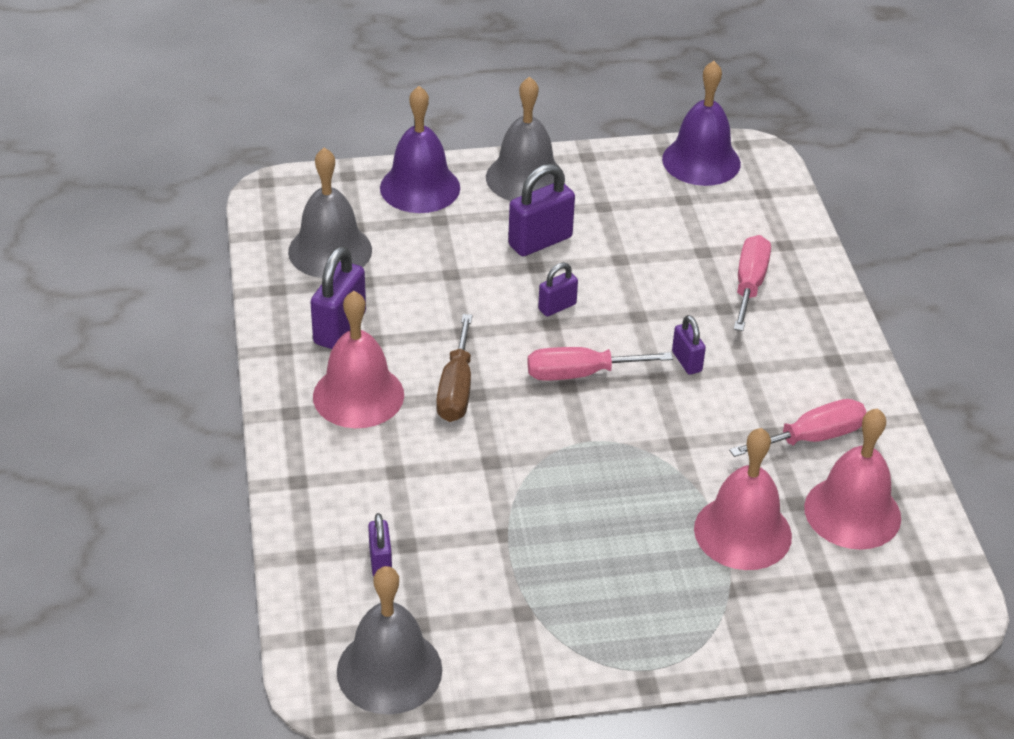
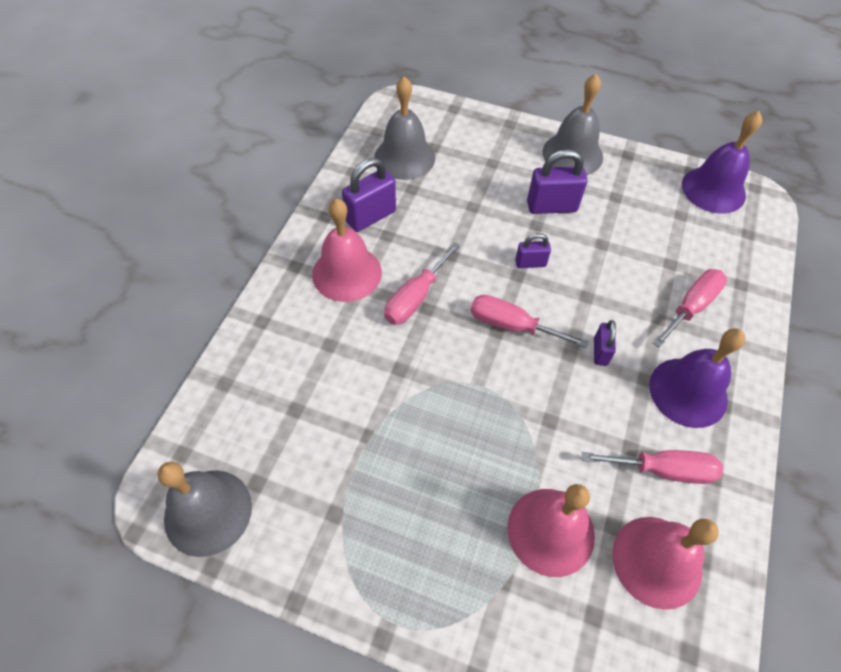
camera: 30 degrees right, 15 degrees up
(380, 562) = (267, 415): purple padlock -> none
(420, 187) = (495, 134): purple bell -> purple bell (688, 392)
(456, 389) = (415, 298): brown screwdriver -> pink screwdriver

